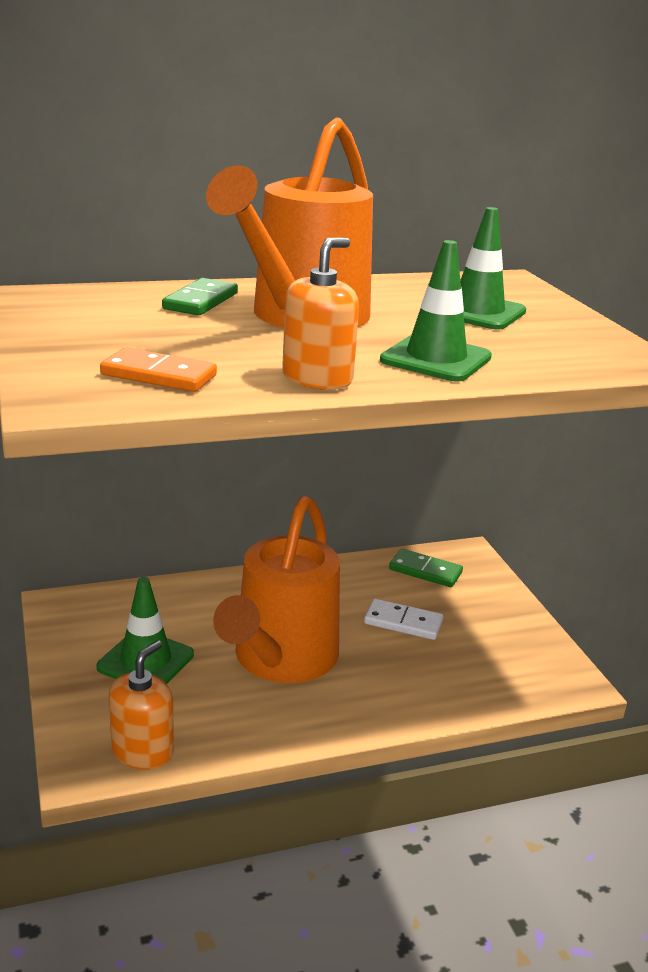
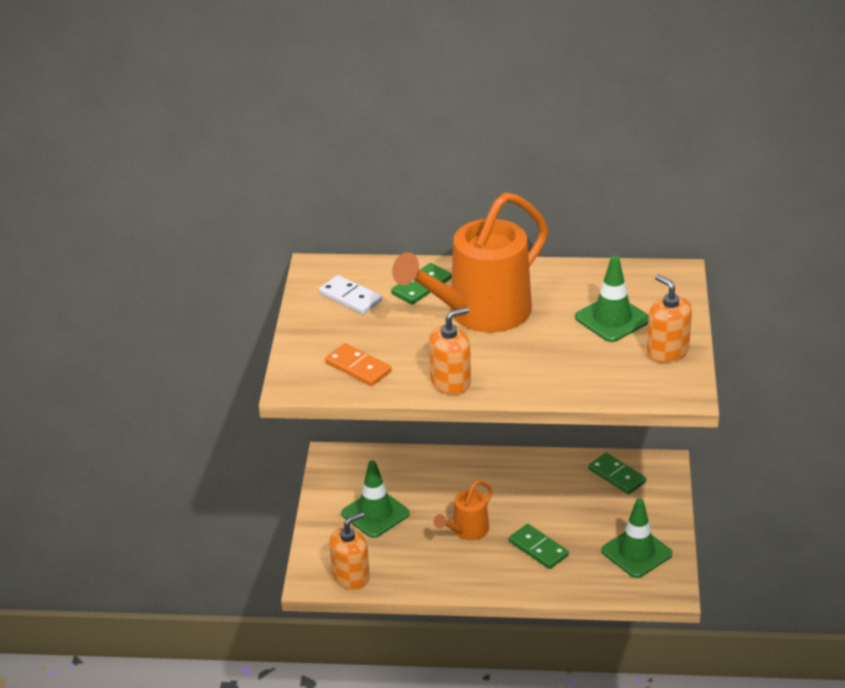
camera: 25 degrees right, 10 degrees up
(280, 660) = (467, 531): orange watering can -> orange watering can, size x0.47
(384, 665) = (538, 549): none -> green domino
(403, 622) = (572, 517): white domino -> white domino (350, 297)
(436, 359) = (540, 371): green traffic cone -> green traffic cone (636, 552)
(577, 332) = (667, 351): none -> orange soap dispenser

